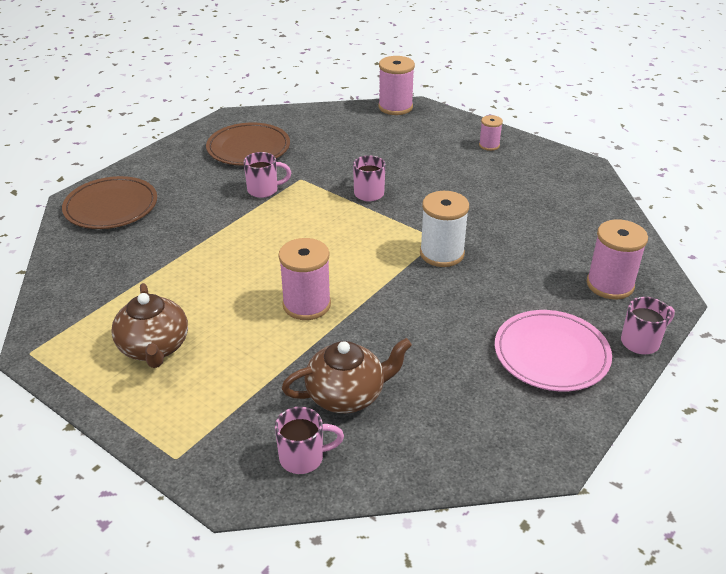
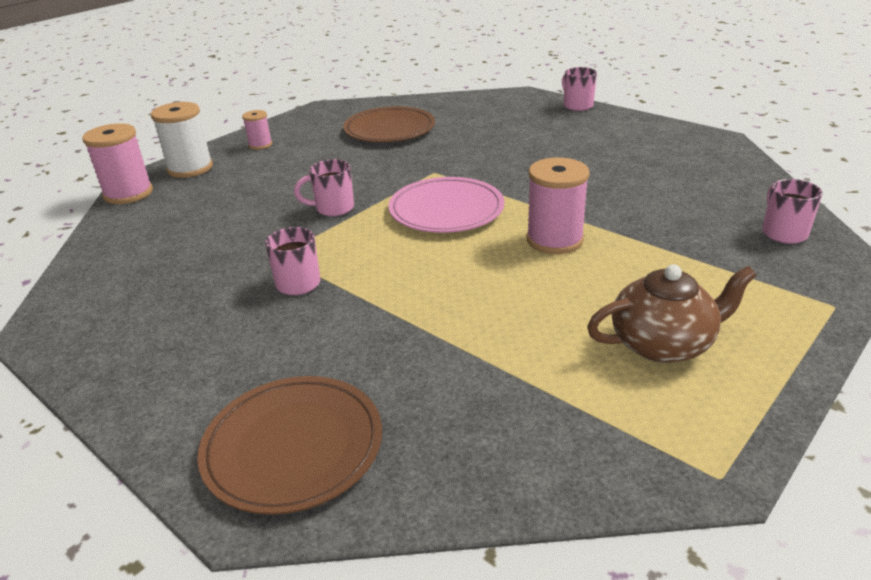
camera: 85 degrees left, 5 degrees down
(248, 148) = (165, 304): brown plate -> brown plate (389, 129)
(347, 395) = (688, 214): brown teapot -> none
(442, 254) = (460, 170): white spool -> white spool (190, 168)
(551, 354) = (600, 133): pink plate -> pink plate (446, 210)
(610, 285) = (507, 110): pink spool -> none

